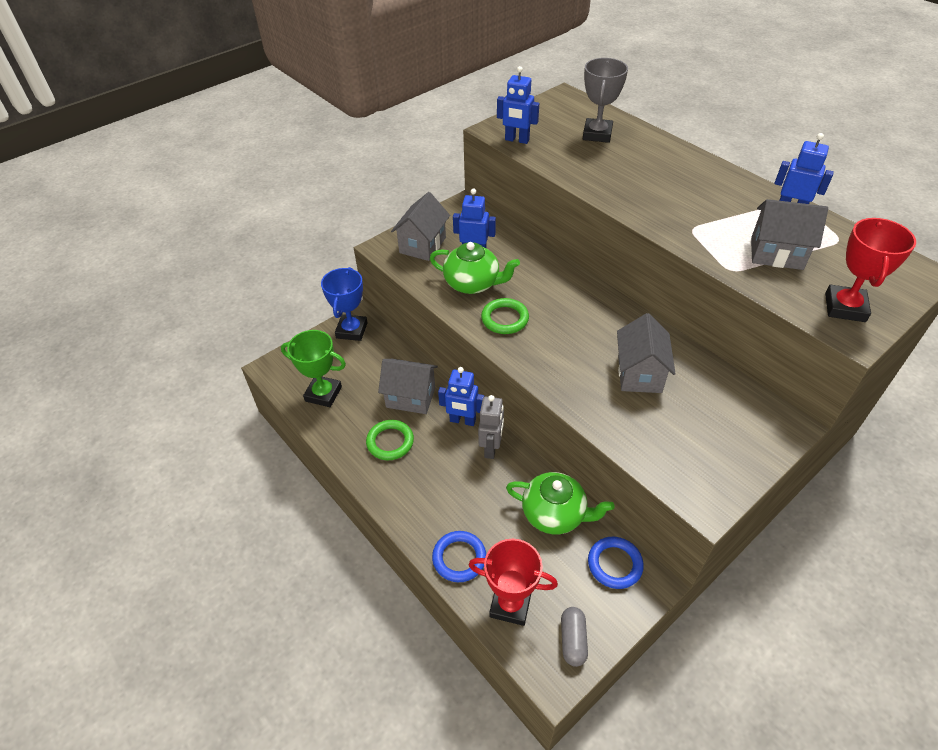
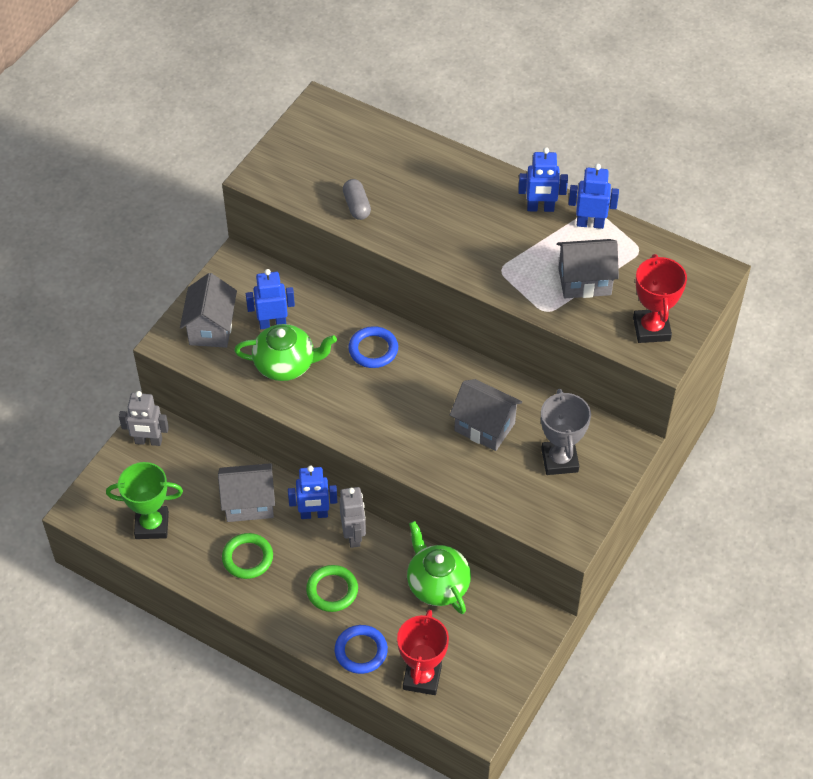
camera: 20 degrees left, 5 degrees up
(351, 330) = (148, 441): blue trophy -> grey robot
(505, 319) = (334, 399): green ring -> green ring (332, 590)
(510, 604) = (422, 677): red trophy -> red trophy turned 75 degrees counterclockwise
(517, 140) = (288, 187): blue robot -> blue robot (540, 208)
(555, 514) = (437, 584): green teapot -> green teapot turned 120 degrees counterclockwise
(573, 640) = (486, 690): grey capsule -> grey capsule (356, 206)
(597, 134) = (374, 159): grey trophy -> grey trophy (559, 460)
(614, 564) = (505, 615): blue ring -> blue ring (373, 350)
(639, 374) = (484, 427): grey house -> grey house turned 45 degrees counterclockwise

